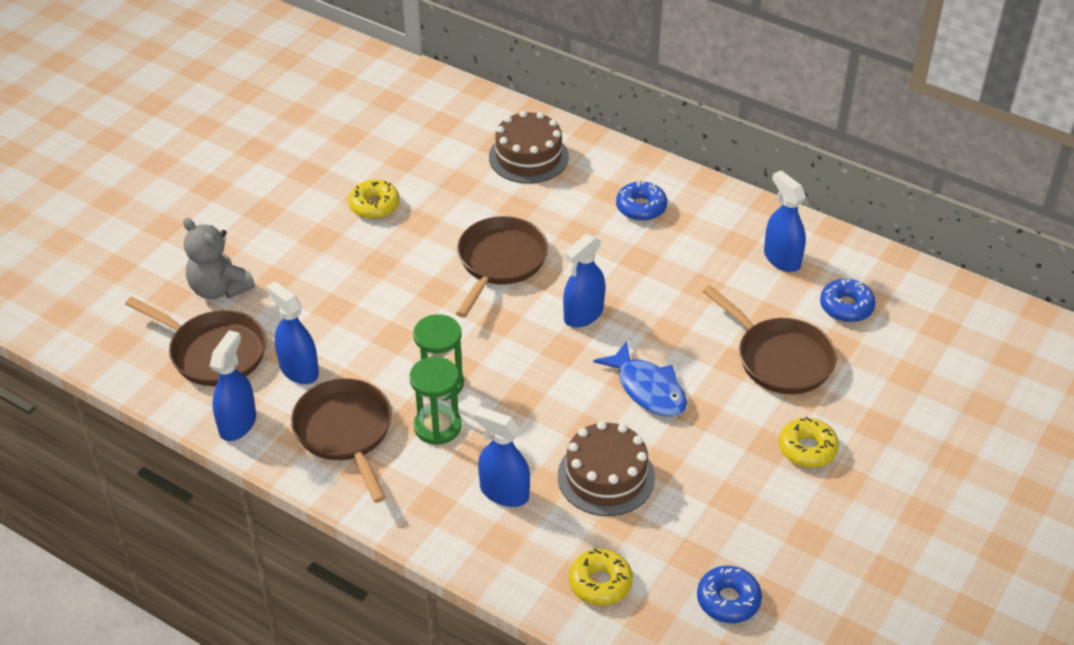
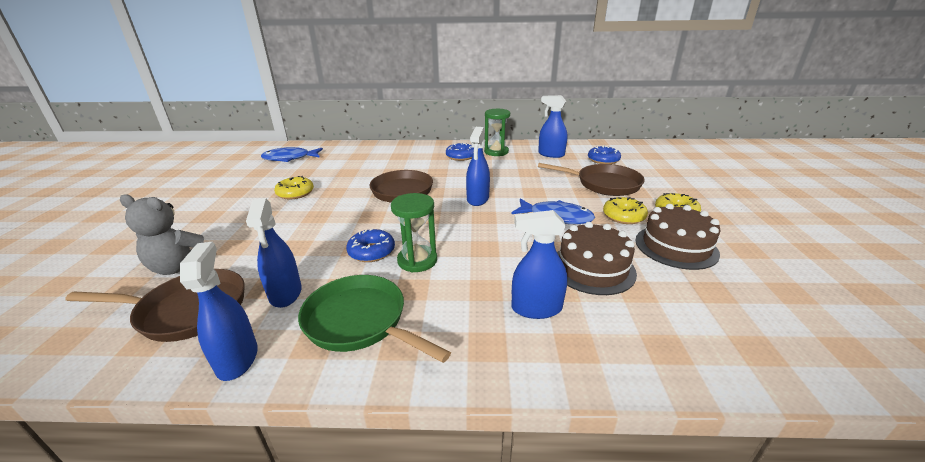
camera: 30 degrees left, 15 degrees down
(299, 370) = (285, 293): blue spray bottle -> blue spray bottle turned 120 degrees counterclockwise
(345, 432) = (360, 322): brown pan -> green pan
(402, 114) = (290, 158): none -> blue fish
(437, 426) = (439, 286): green hourglass -> green hourglass (496, 152)
(528, 157) = (380, 155): brown cake -> brown cake (676, 246)
(600, 583) = (685, 340): yellow donut -> yellow donut (623, 216)
(728, 600) = (774, 307): blue donut -> blue donut (371, 252)

